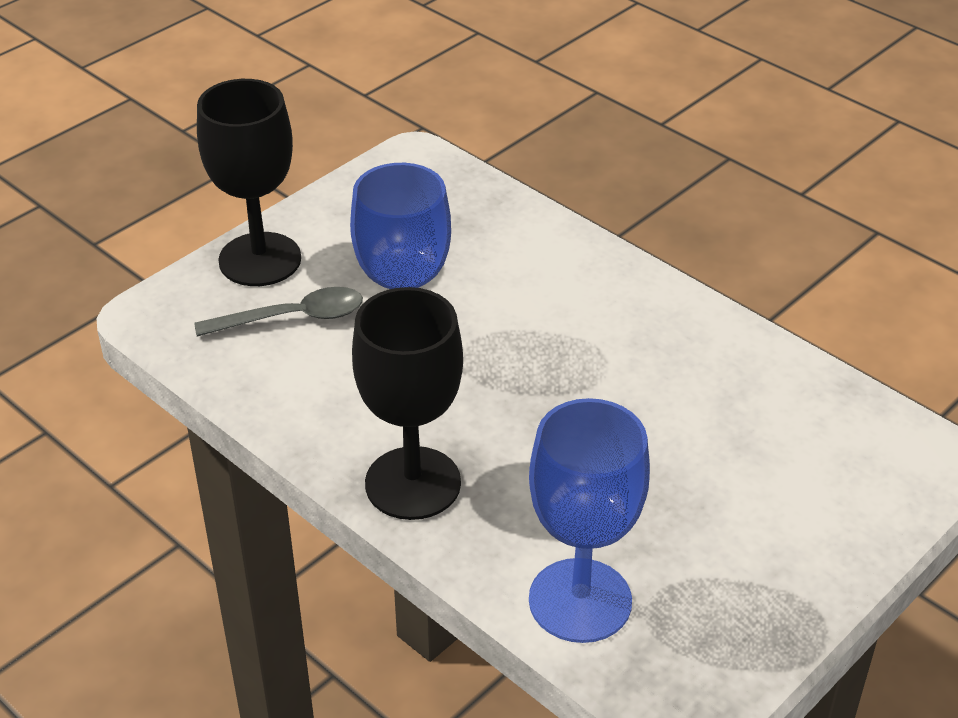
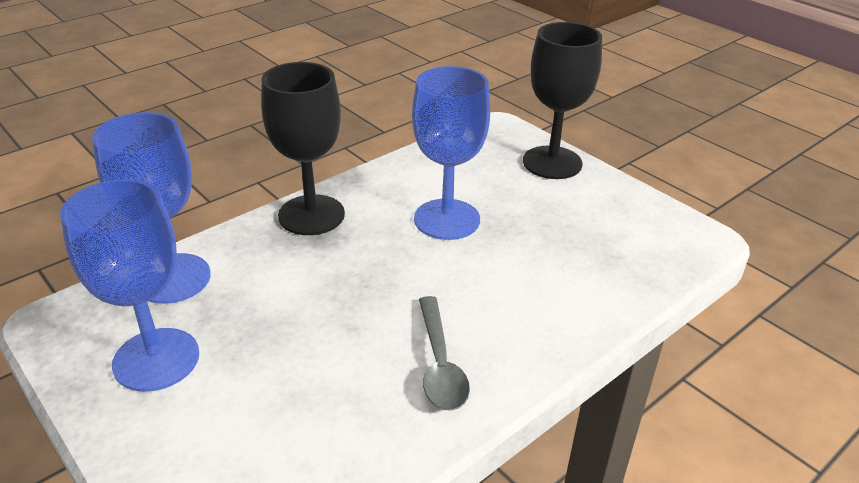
camera: 95 degrees right, 5 degrees down
(292, 318) = (487, 174): grey spoon -> grey spoon (439, 364)
(726, 572) = (156, 359): none -> blue goblet

